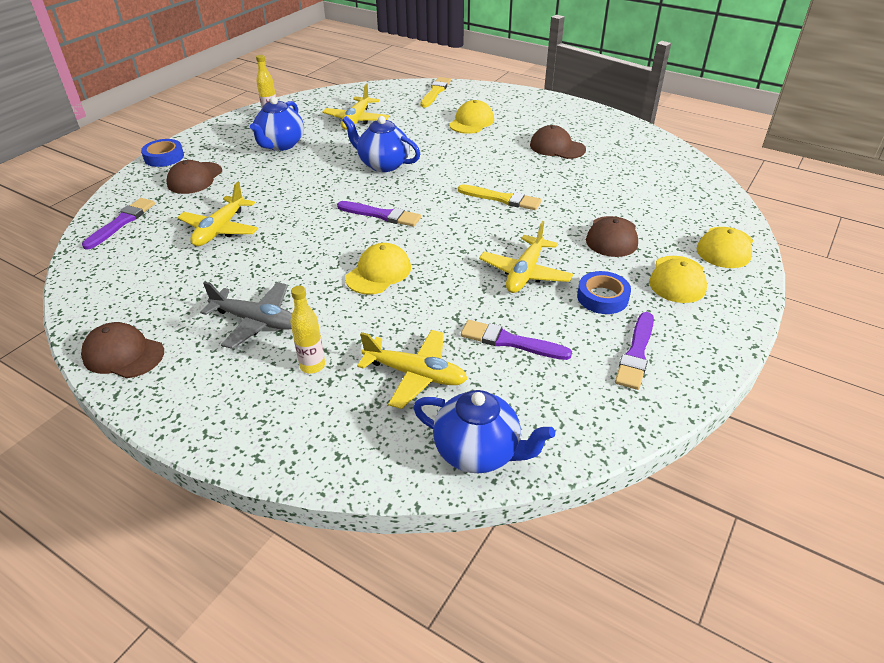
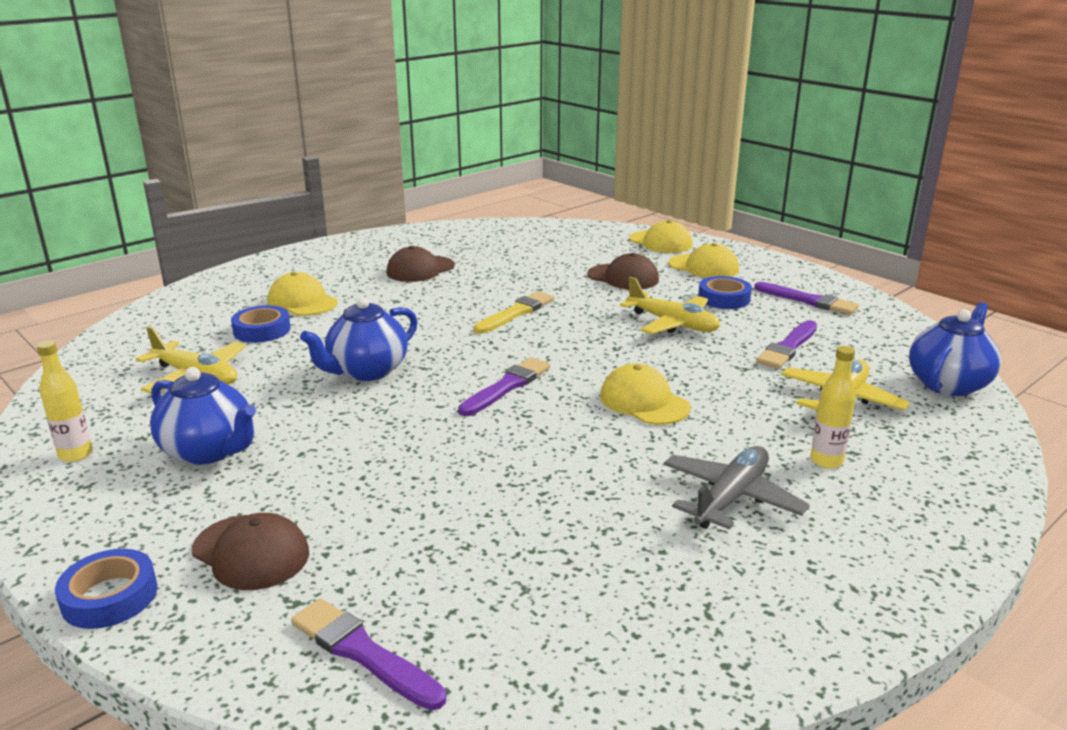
camera: 75 degrees left, 15 degrees down
(123, 354) = (798, 629): brown cap -> none
(220, 229) = (466, 524): yellow plane -> none
(423, 121) = (262, 330): none -> blue tape
(435, 92) = (176, 311): yellow brush -> none

